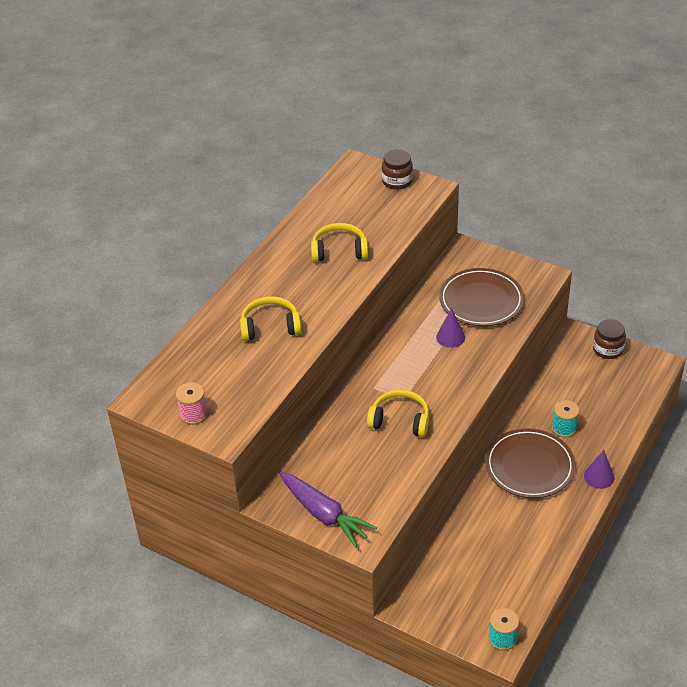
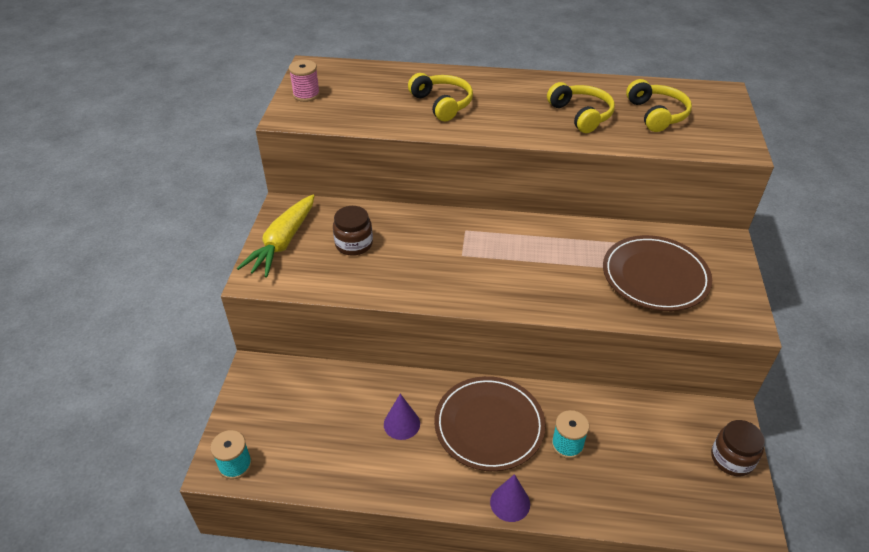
camera: 65 degrees right, 0 degrees up
(324, 514) = (283, 243): purple carrot -> yellow carrot
(397, 181) = (726, 123): brown jar -> brown jar (354, 244)
(400, 420) = (431, 261): yellow headphones -> yellow headphones (656, 114)
(450, 337) = (577, 266): purple cone -> purple cone (401, 424)

